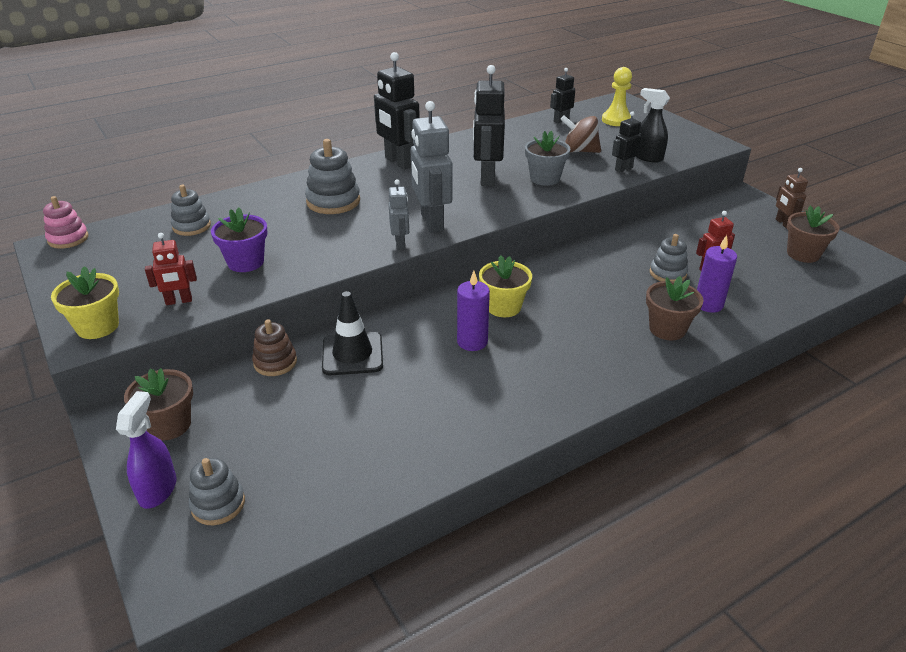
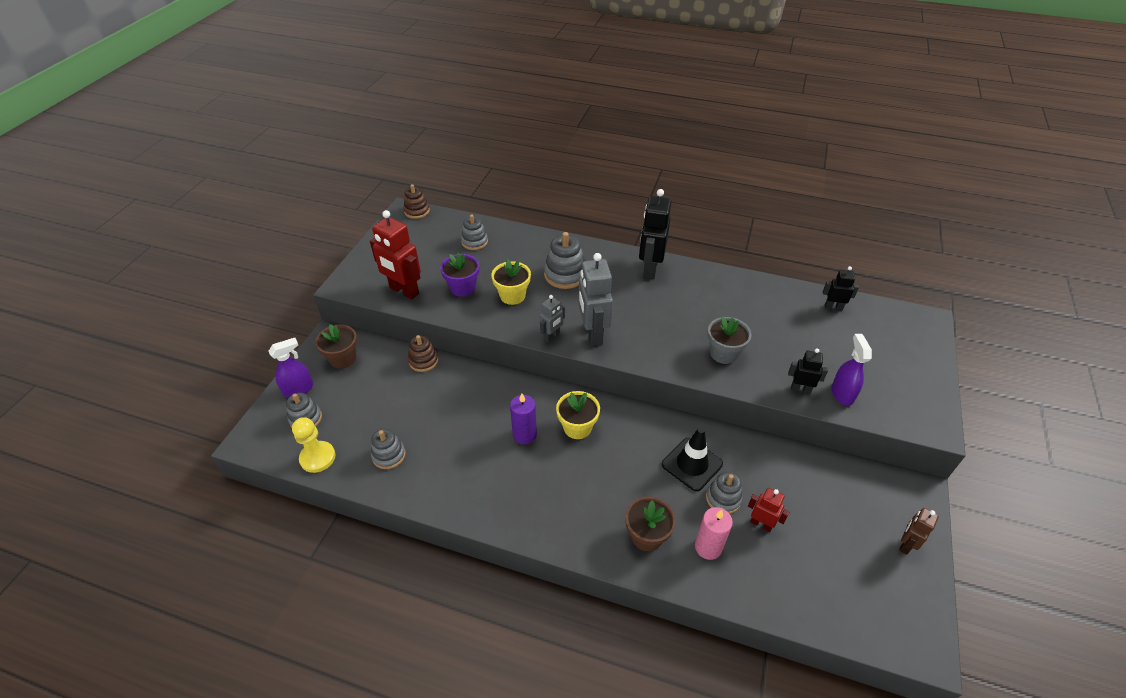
camera: 50 degrees right, 10 degrees up
(68, 239) = (417, 211): pink stacking toy -> brown stacking toy
(98, 326) = (358, 280): yellow flower pot -> yellow flower pot (512, 295)
(179, 301) = (404, 291): red robot -> red robot, size x1.85
(352, 354) = (460, 387): black traffic cone -> black traffic cone (692, 464)
(375, 452) = (389, 455): none -> grey stacking toy
(431, 222) = (593, 334): grey robot -> grey robot turned 45 degrees counterclockwise
(487, 178) = (684, 323): black robot -> none
(579, 151) = (794, 347): brown spinning top -> none
(616, 120) = (883, 339): yellow pawn -> yellow pawn (317, 458)
(648, 157) = (842, 393): black spray bottle -> purple spray bottle
(708, 304) = (708, 547): purple candle -> pink candle
(803, 254) = (867, 583): brown flower pot -> none

